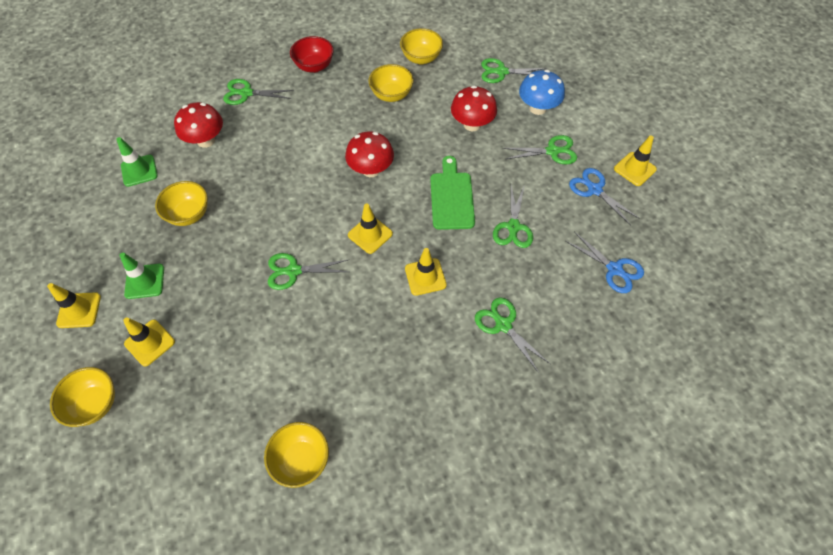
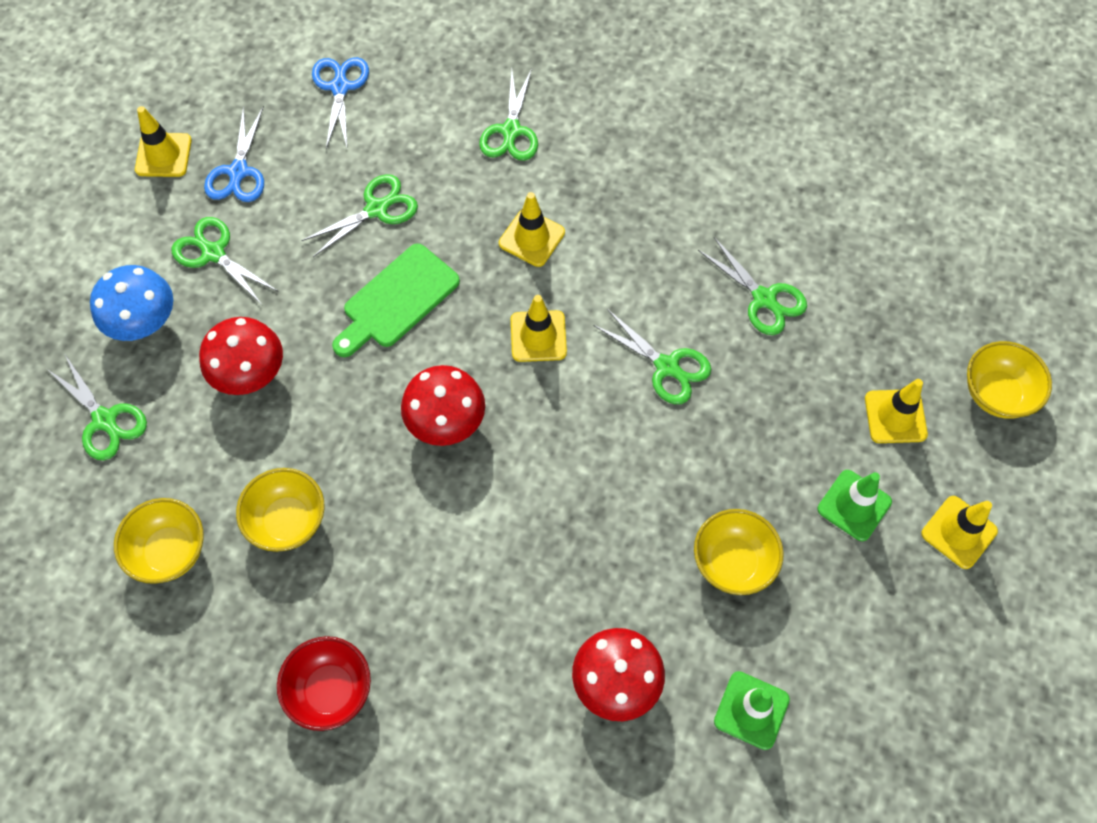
camera: 135 degrees left, 5 degrees up
(246, 93) = (480, 730): green scissors -> green scissors (764, 298)
(301, 459) = (818, 177): yellow bowl -> none

